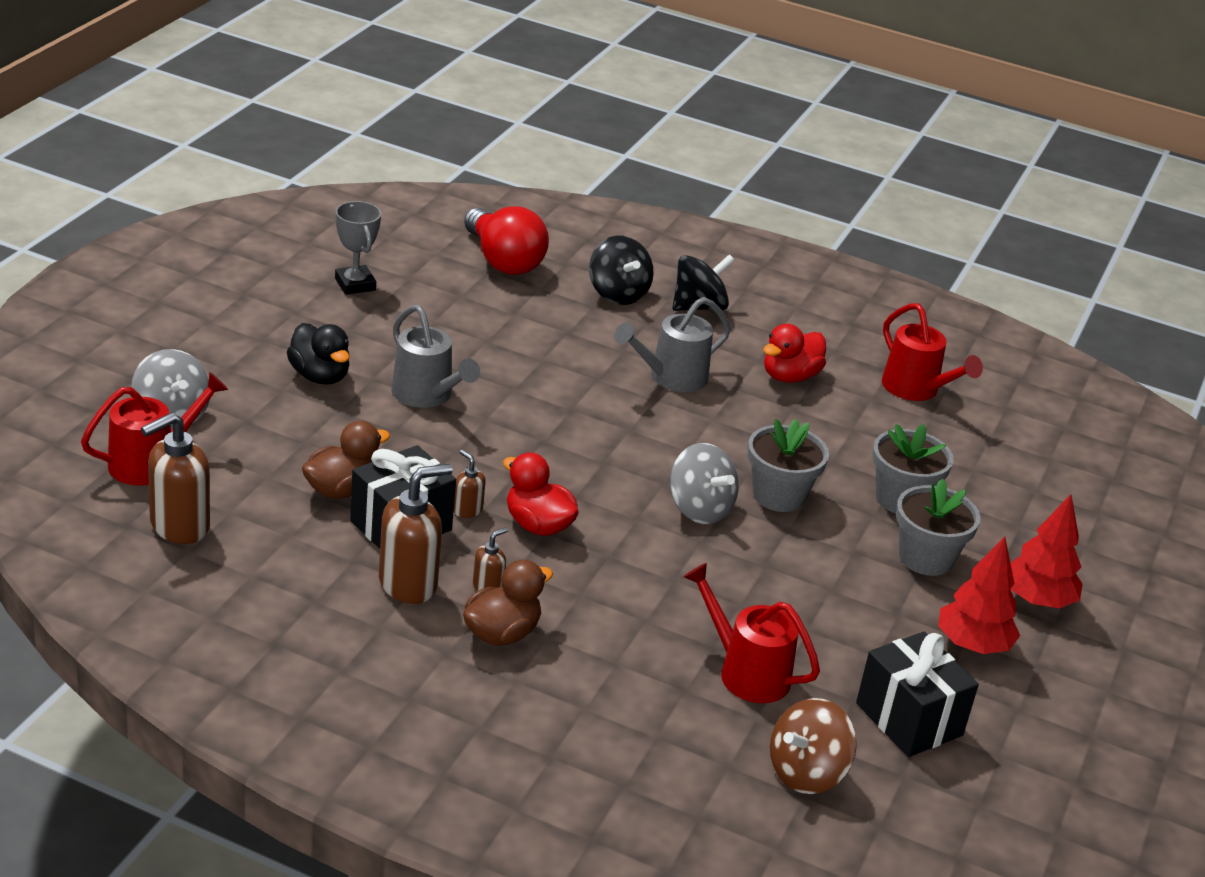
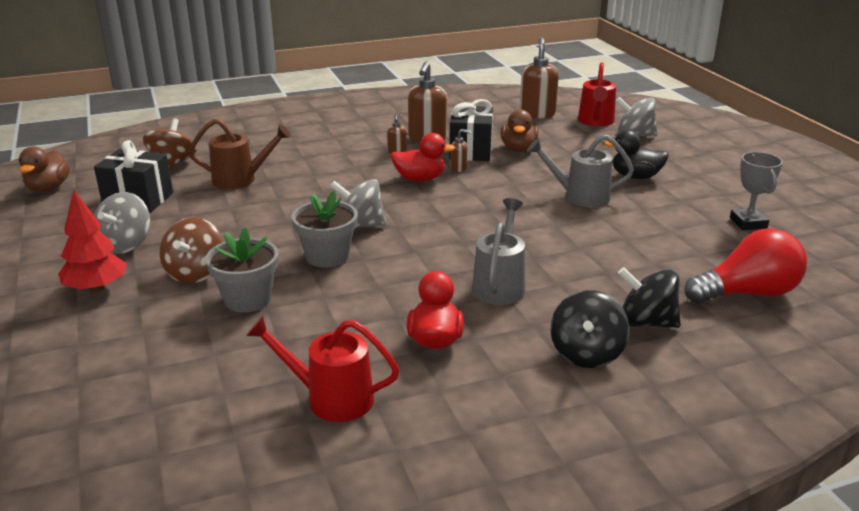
camera: 140 degrees right, 5 degrees down
(355, 284) = (748, 223): grey trophy -> grey trophy turned 60 degrees clockwise
(502, 633) = (363, 144): brown duck -> brown duck (48, 188)
(503, 261) = (747, 293): red light bulb -> red light bulb turned 150 degrees clockwise
(745, 672) = (241, 179): red watering can -> brown watering can
(926, 558) = (195, 273): grey flower pot -> brown spinning top
(972, 645) = (125, 244): red tree -> grey spinning top

